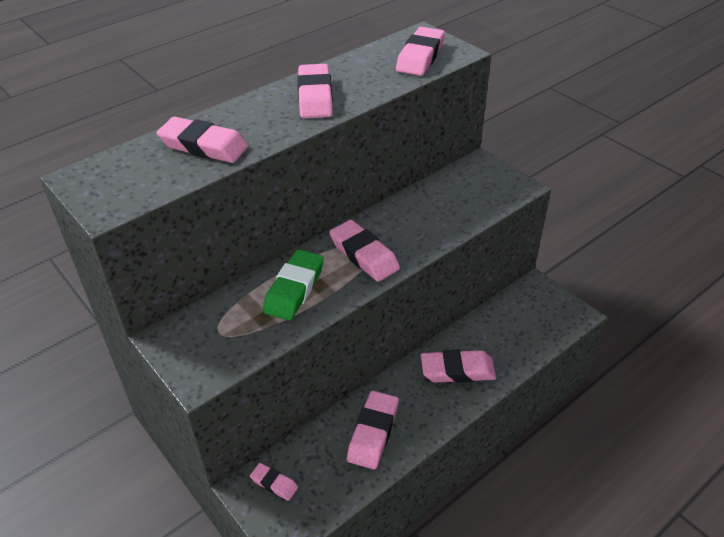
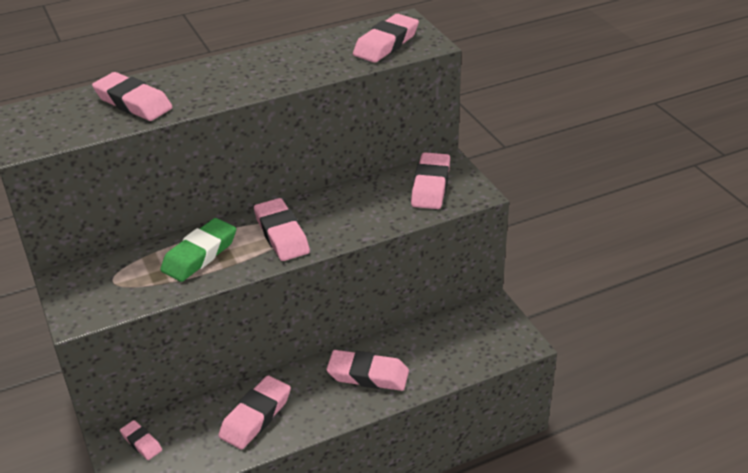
camera: 15 degrees right, 5 degrees down
(315, 97) = (260, 70): pink eraser -> pink eraser (431, 186)

